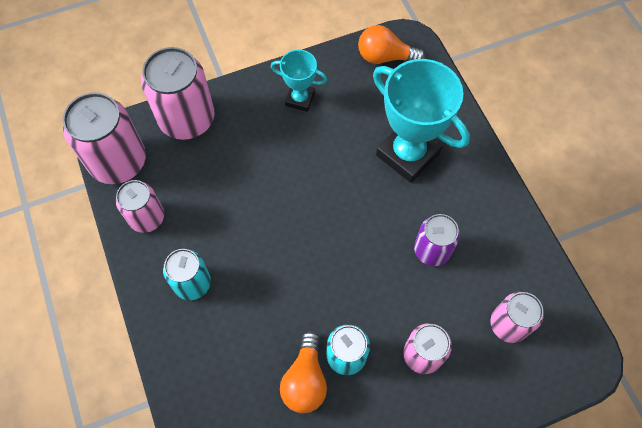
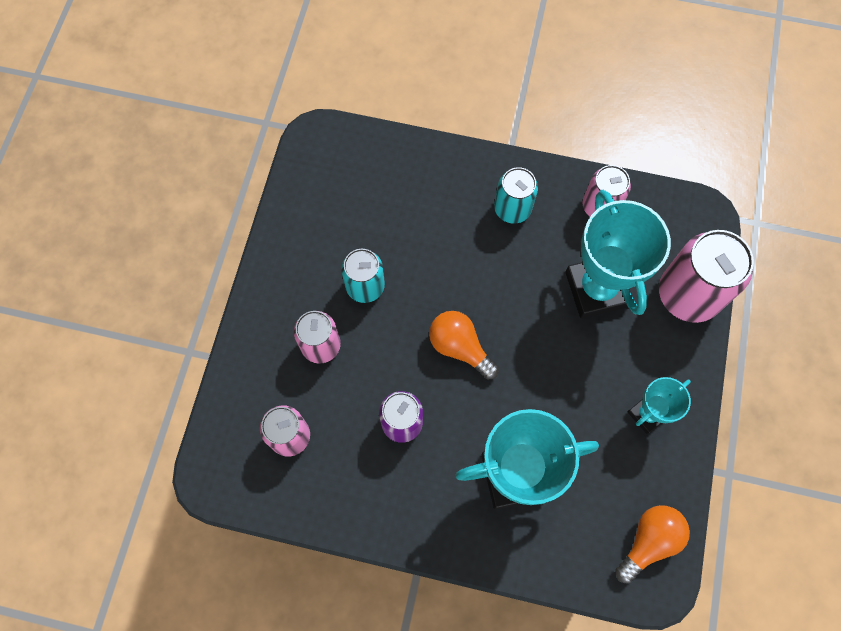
camera: 125 degrees right, 5 degrees up
(118, 162) = (675, 212): pink can -> none
(224, 180) = (597, 289): none -> turquoise trophy
(305, 380) = (370, 244): orange light bulb -> orange light bulb (460, 347)

